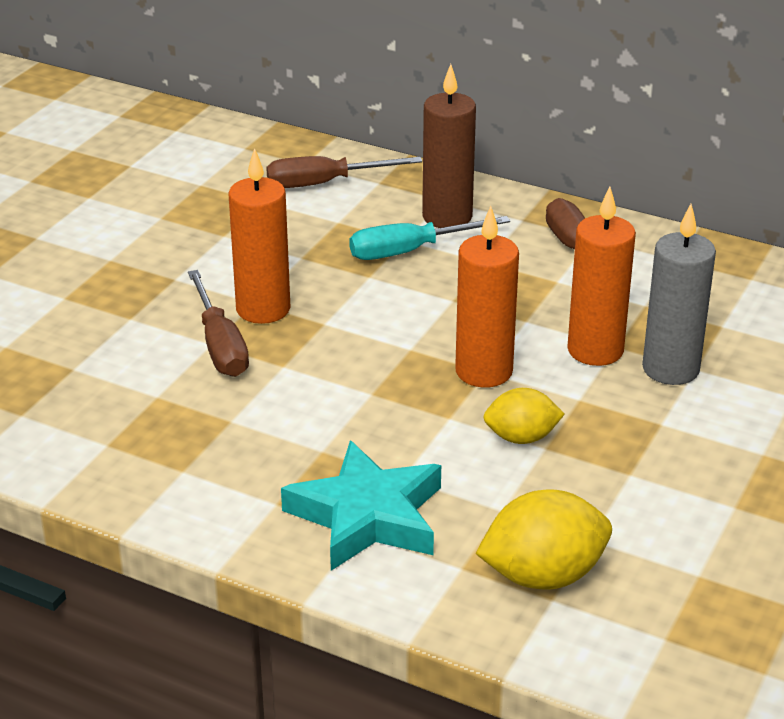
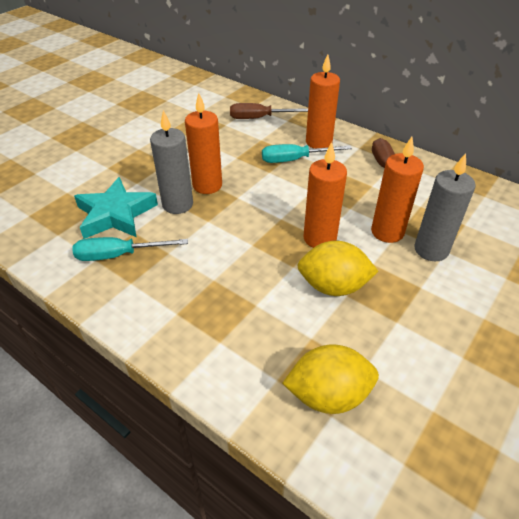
camera: 10 degrees right, 10 degrees up
(145, 433) = (118, 255): none -> turquoise screwdriver
(220, 345) = (177, 204): brown screwdriver -> grey candle
(367, 516) = (227, 331): turquoise star -> turquoise star (115, 214)
(447, 217) = (319, 142): brown candle -> orange candle
(521, 438) = (333, 286): yellow lemon -> yellow lemon, size x1.58

